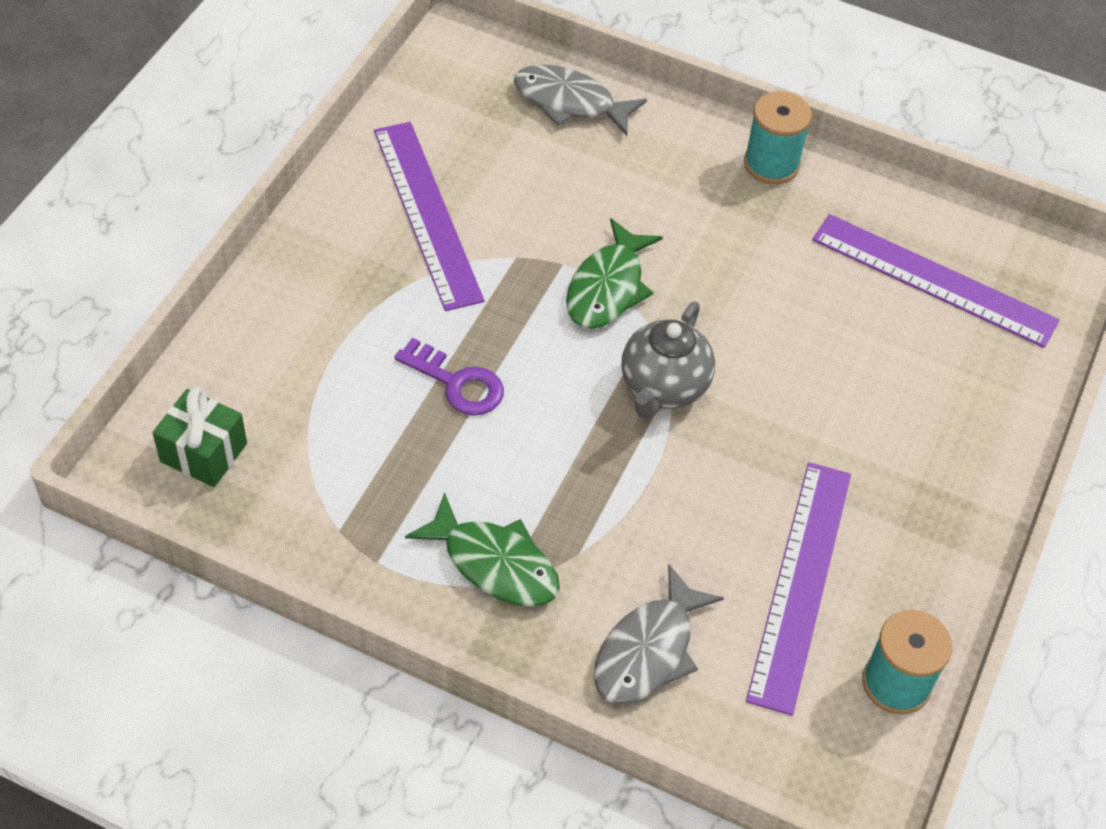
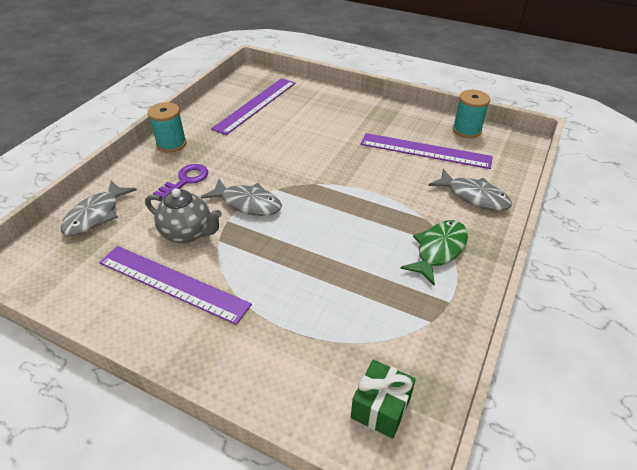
camera: 85 degrees left, 10 degrees down
(427, 213) = (173, 283): purple ruler -> purple ruler turned 45 degrees clockwise
(457, 383) = (315, 267): purple key -> purple key (185, 180)
(608, 287) = (247, 203): green fish -> grey fish
(663, 388) = (317, 186): grey teapot -> grey teapot (188, 233)

